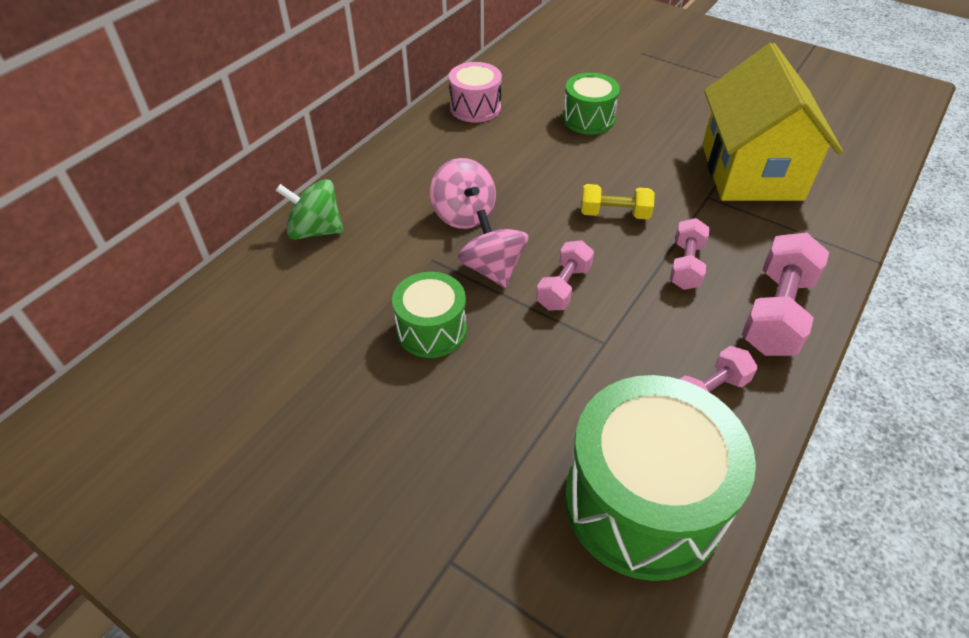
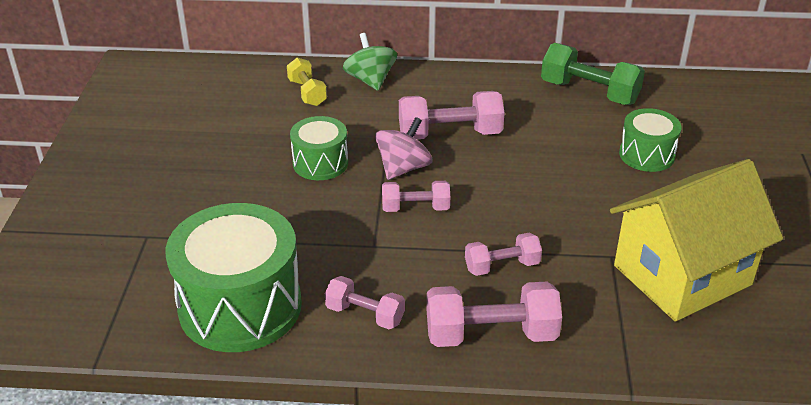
camera: 60 degrees right, 10 degrees down
(463, 214) = (450, 134): pink spinning top -> pink dumbbell
(475, 107) = (589, 92): pink drum -> green dumbbell
(614, 214) = (529, 208): yellow dumbbell -> yellow dumbbell (307, 93)

